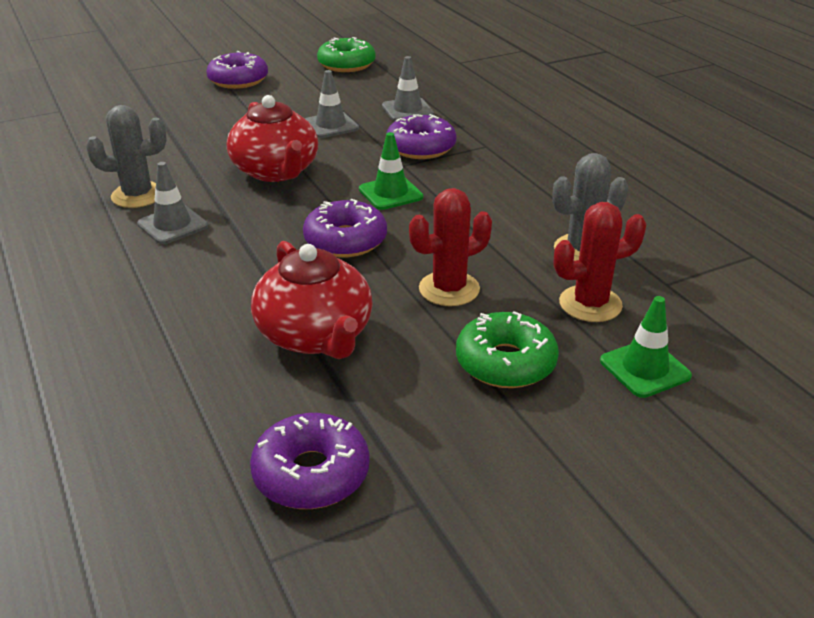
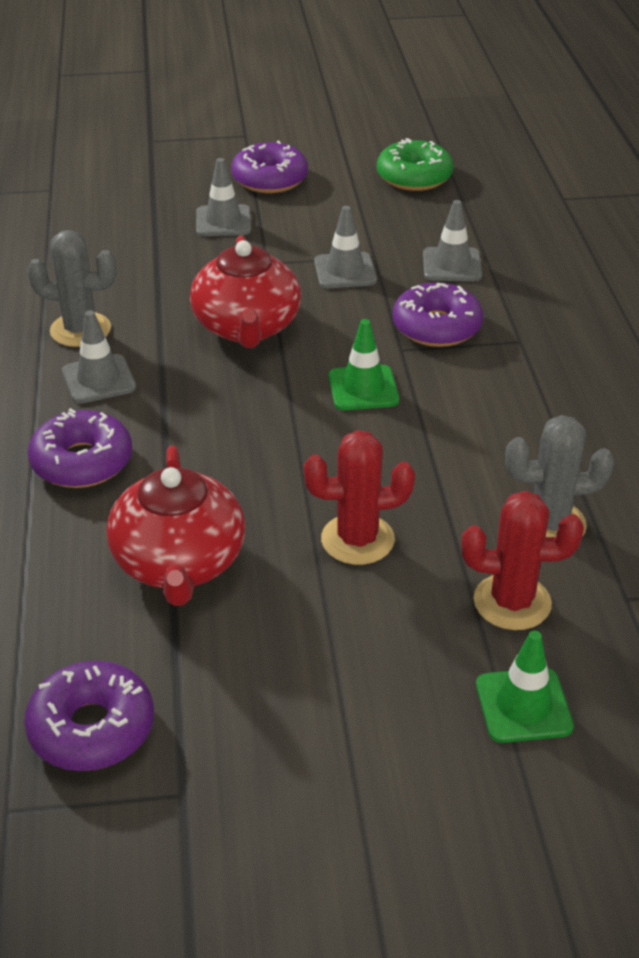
camera: 20 degrees right, 5 degrees up
(217, 110) = (223, 221): none -> grey traffic cone
(345, 240) = (276, 444): purple donut -> purple donut (82, 462)
(505, 362) = (366, 653): green donut -> none

